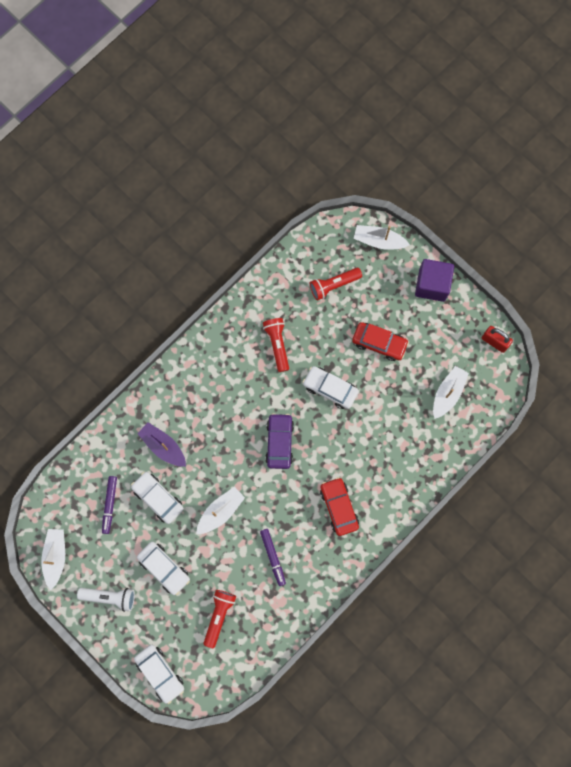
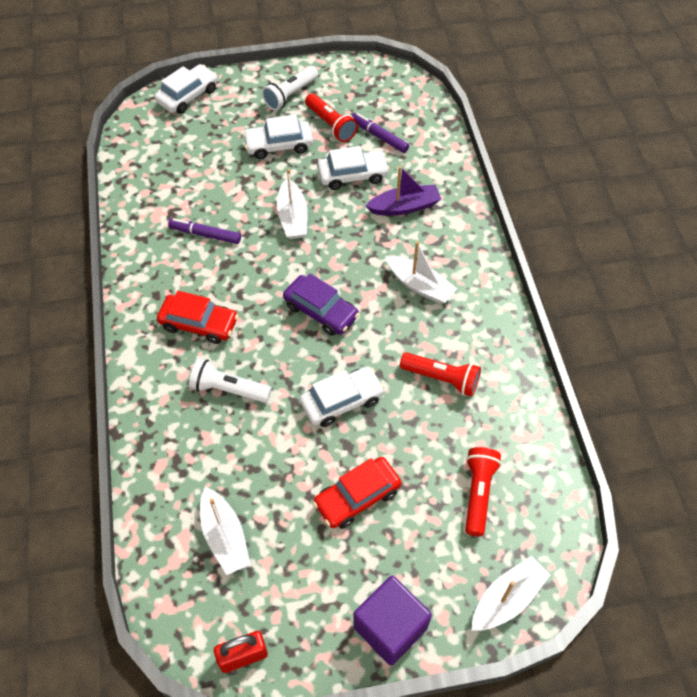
camera: 125 degrees right, 20 degrees down
(55, 557) = (363, 77): white boat -> white boat (420, 285)
(160, 673) = (188, 96): white car -> white car turned 135 degrees clockwise
(219, 616) = (193, 162): red flashlight -> red flashlight (330, 125)
(367, 456) = (228, 389): none -> white flashlight

